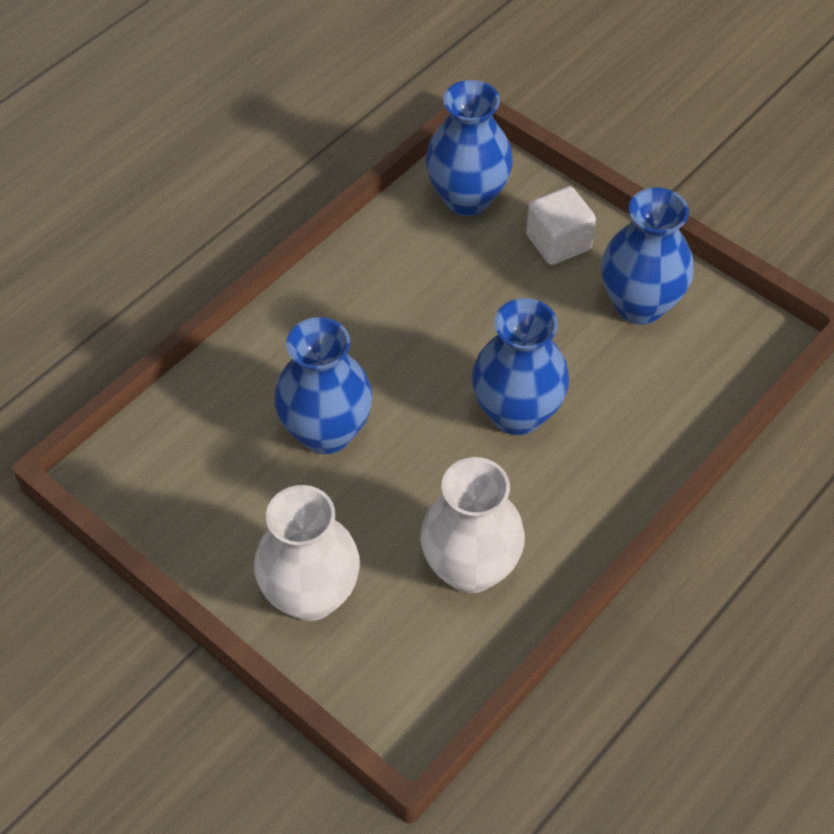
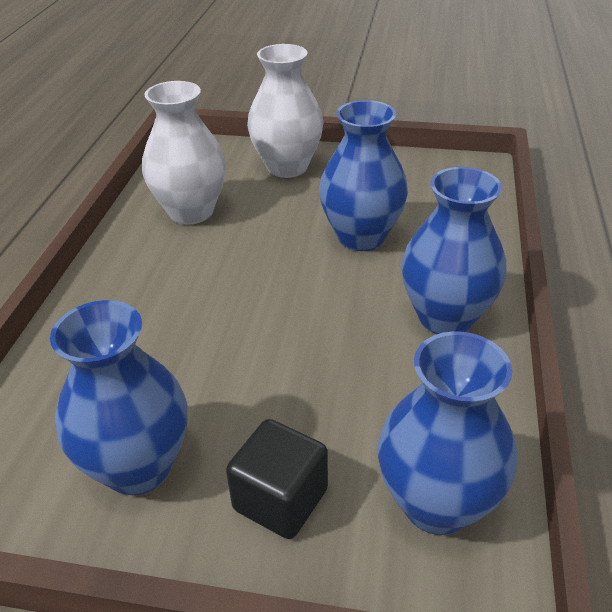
camera: 150 degrees right, 15 degrees down
(516, 413) = (216, 308): blue vase -> blue vase (445, 317)
(558, 242) = (280, 499): white cube -> black cube

